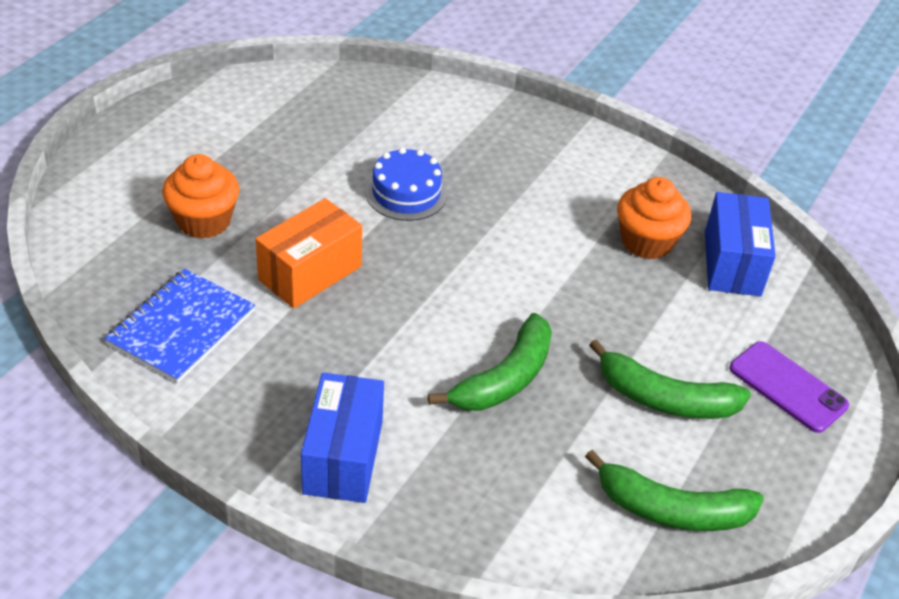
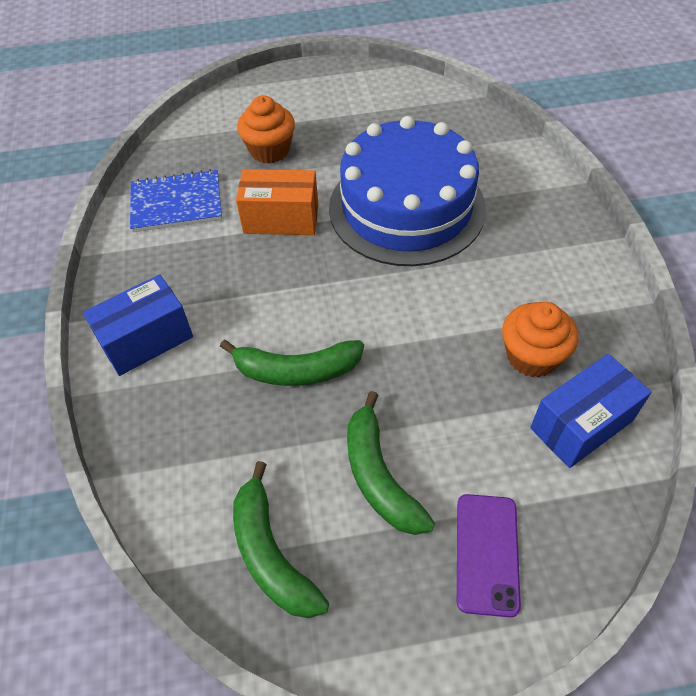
camera: 55 degrees right, 10 degrees up
(406, 193) = (406, 207): blue cake -> blue cake, size x2.24

